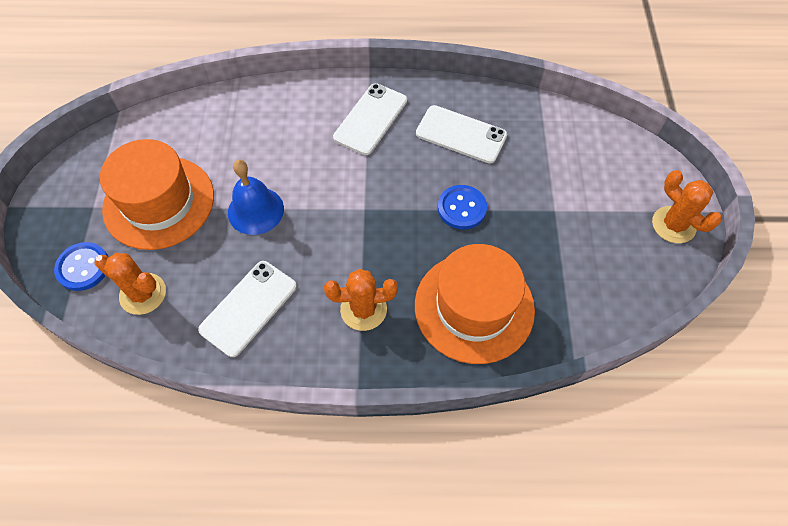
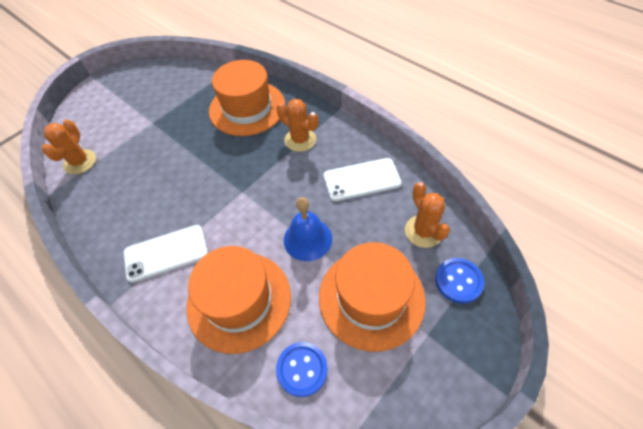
camera: 135 degrees left, 5 degrees down
(271, 130) = (239, 300): none -> orange hat
(461, 134) = (132, 197): white phone -> none
(461, 208) = (192, 154): blue button -> blue button (302, 369)
(673, 225) = (116, 83): orange cactus -> orange cactus (80, 162)

